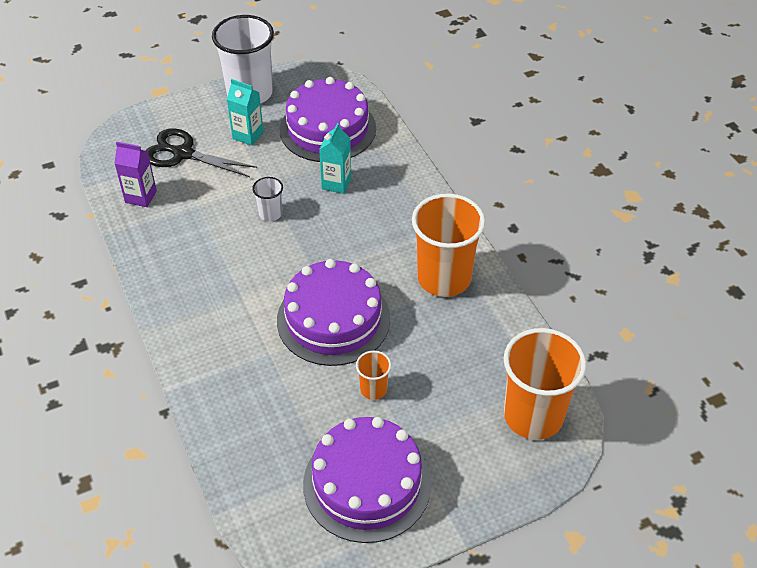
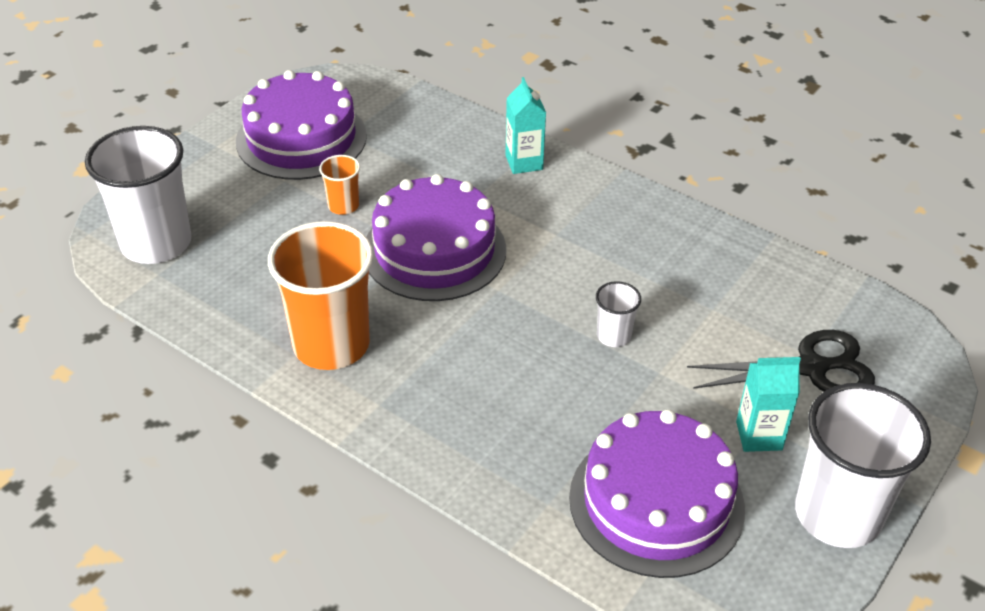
camera: 150 degrees right, 5 degrees down
(141, 197) = (790, 291): purple carton -> none
(336, 183) = (566, 414): turquoise carton -> turquoise carton (524, 162)
(533, 416) = (156, 243): orange cup -> white cup

